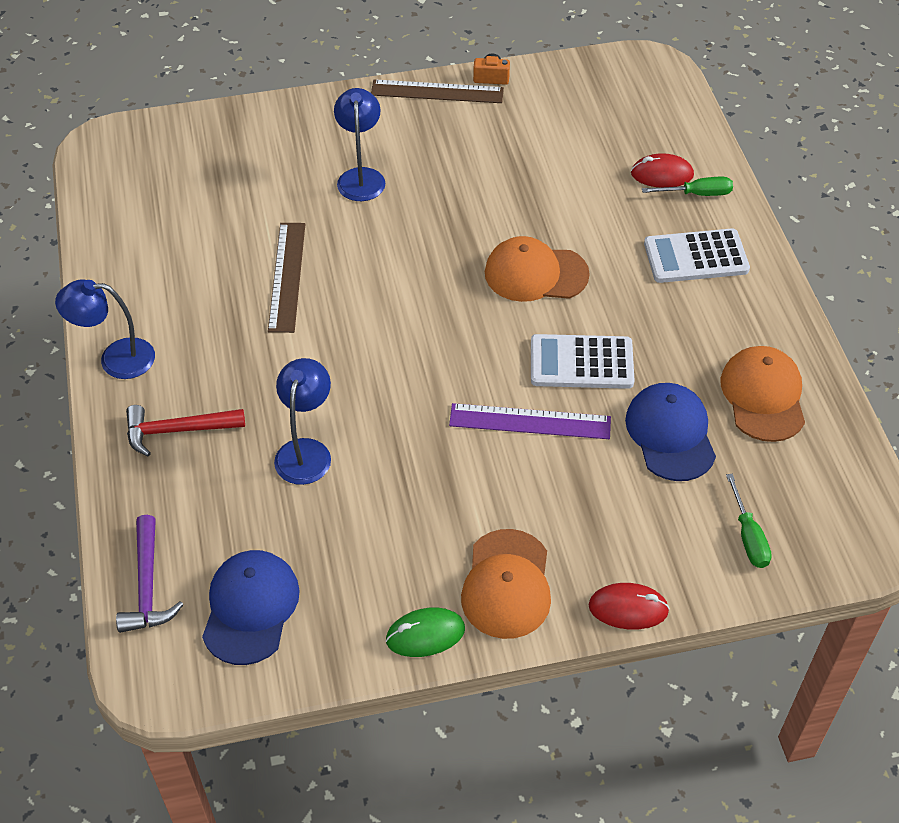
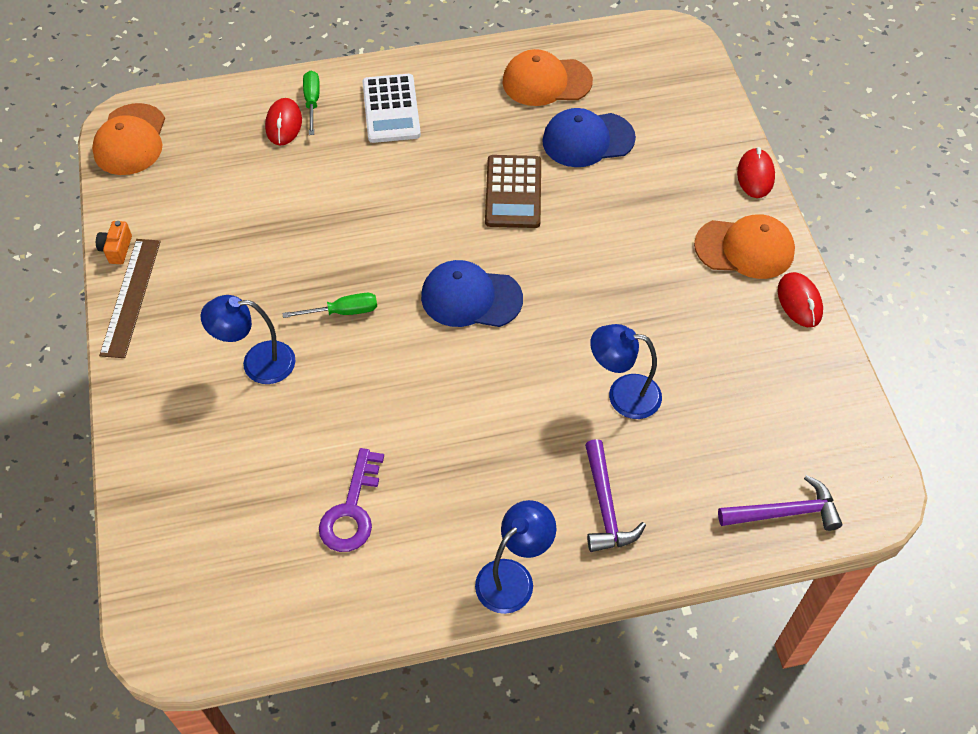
camera: 90 degrees left, 5 degrees up
(116, 359) = (513, 577): blue lamp -> blue lamp turned 135 degrees counterclockwise
(177, 430) = (605, 506): red hammer -> purple hammer
(201, 247) = (352, 510): none -> purple key
(250, 608) = (795, 427): blue cap -> blue cap (471, 297)
(287, 276) = (400, 424): brown ruler -> none
(425, 634) = (799, 302): green mouse -> red mouse
(530, 421) = (579, 229): purple ruler -> none
(535, 273) = (406, 220): orange cap -> orange cap (130, 140)
(581, 363) = (513, 192): white calculator -> brown calculator
(748, 536) = (681, 103): green screwdriver -> green screwdriver (343, 312)

